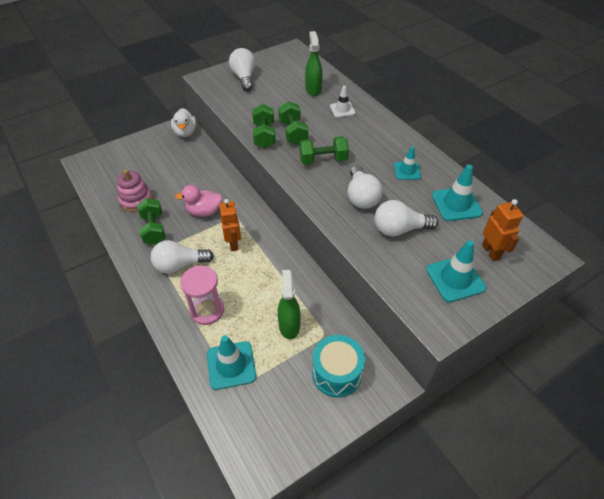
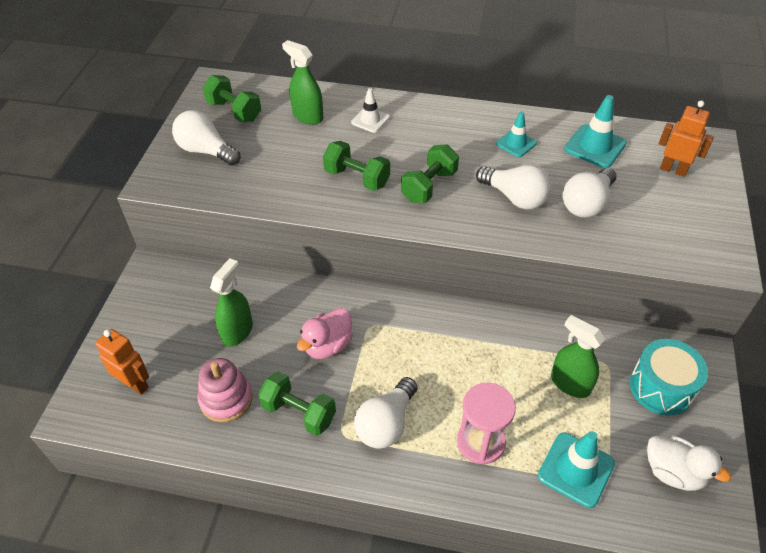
camera: 45 degrees left, 0 degrees up
(177, 176) = (237, 331): none -> green spray bottle
(185, 132) = (168, 273): white duck -> white duck (673, 472)
(234, 243) = (408, 352): orange robot -> orange robot (135, 384)
(264, 136) = (332, 202): green dumbbell -> green dumbbell (234, 111)
(455, 279) = (682, 214): turquoise traffic cone -> none

